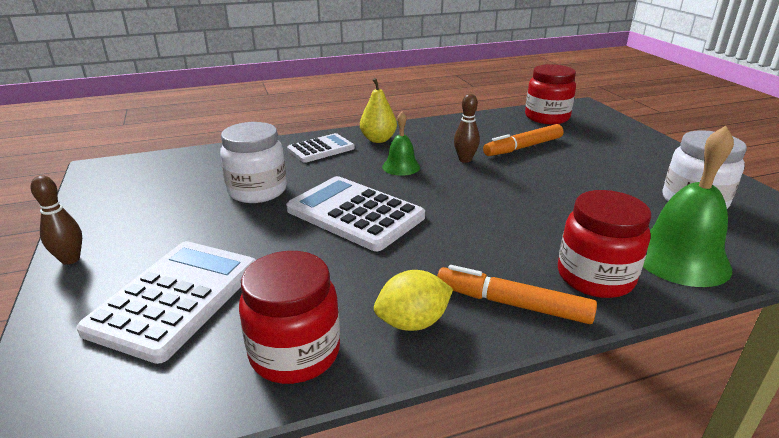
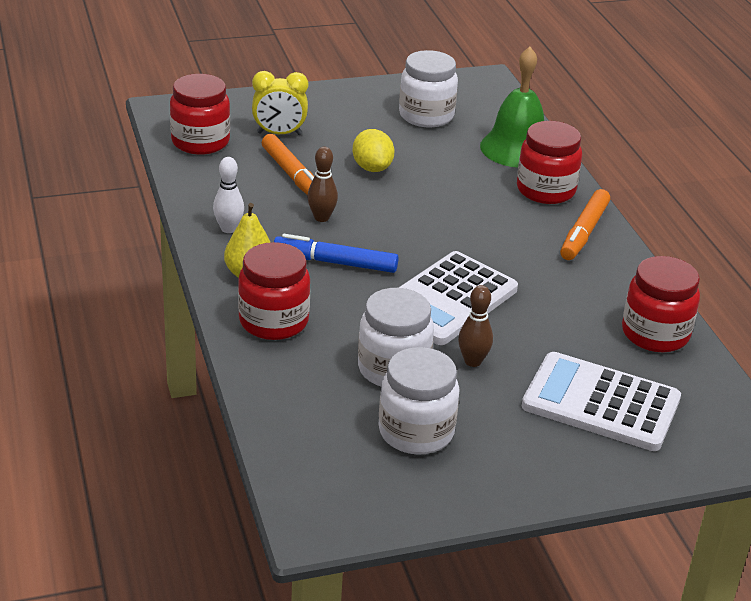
camera: 90 degrees left, 5 degrees up
(70, 259) = (546, 489): brown bowling pin -> brown bowling pin (473, 361)
(176, 200) = (416, 432): none -> white jar
(321, 149) = (273, 321): white calculator -> red jar
(401, 167) = (336, 263): green bell -> blue marker
(412, 322) = (612, 279): yellow lemon -> yellow lemon (372, 168)
(433, 131) = (228, 229): none -> white bowling pin
(585, 140) = (279, 134): none -> yellow clock

